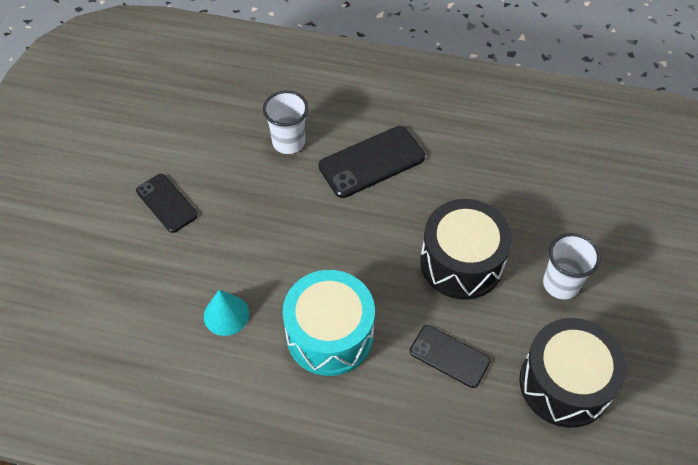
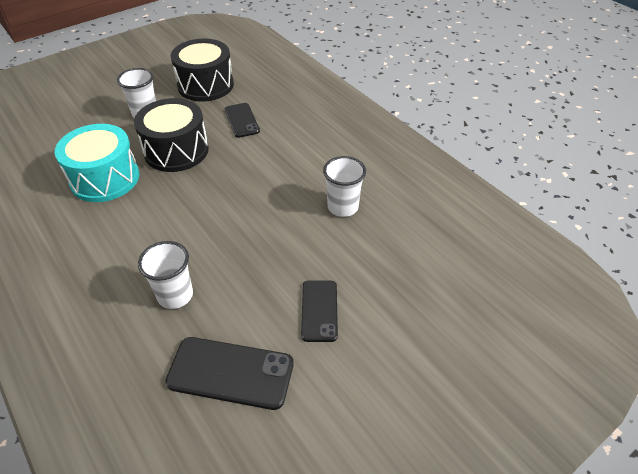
camera: 140 degrees left, 10 degrees down
(226, 315) = (343, 207): turquoise cone -> white cup
(329, 334) = (291, 162): turquoise drum -> turquoise drum (105, 178)
(371, 162) = (141, 238): black phone -> black phone (230, 373)

